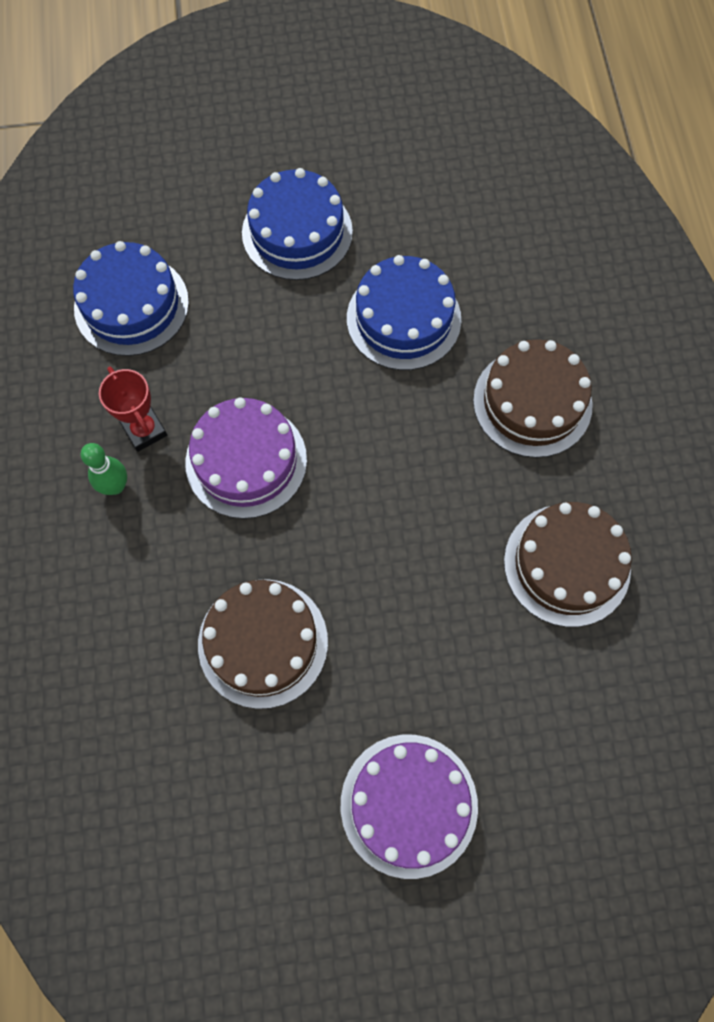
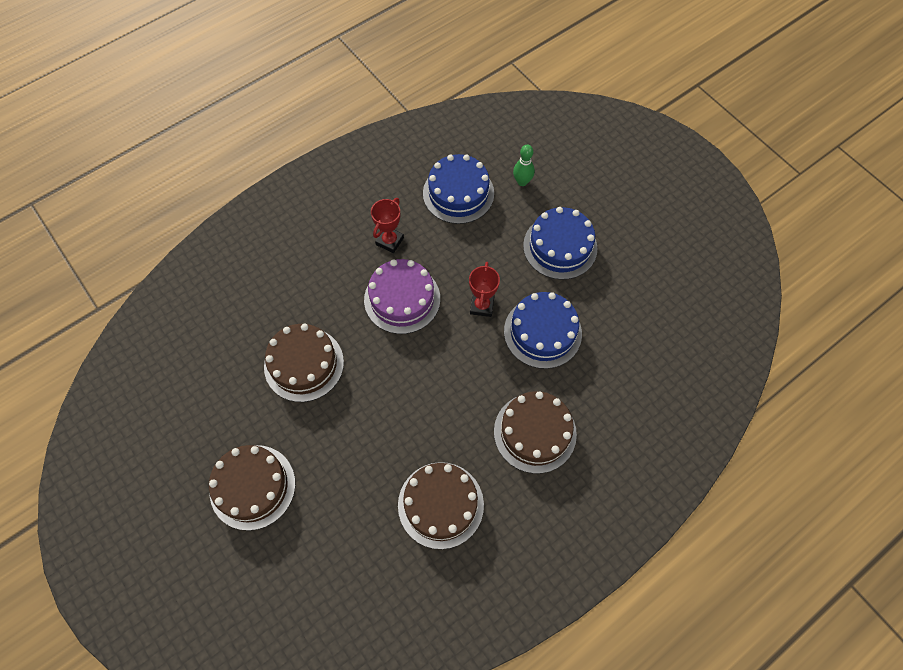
camera: 60 degrees right, 5 degrees down
(115, 486) = (350, 246): green bowling pin -> green bowling pin (522, 182)
(321, 368) = (482, 306): none -> red trophy
(409, 805) = (252, 487): purple cake -> brown cake

